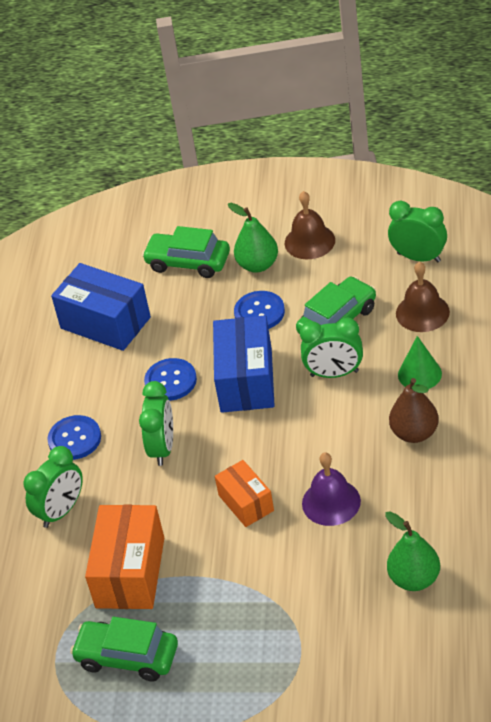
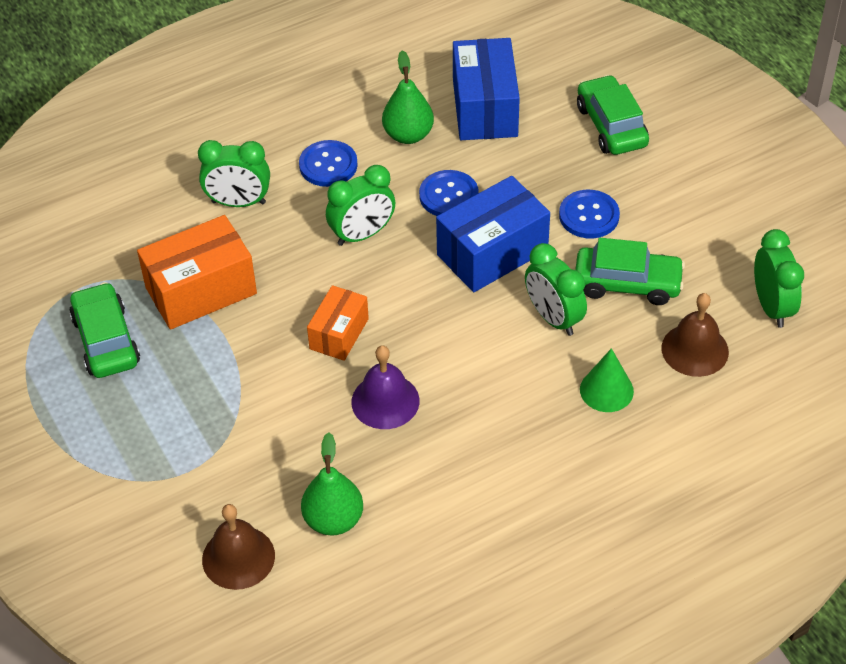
camera: 50 degrees right, 5 degrees up
(258, 265) = (651, 181): green pear -> green pear (408, 135)
(309, 241) = (718, 205): brown bell -> brown bell (238, 557)
(414, 433) = (523, 426): brown pear -> none

